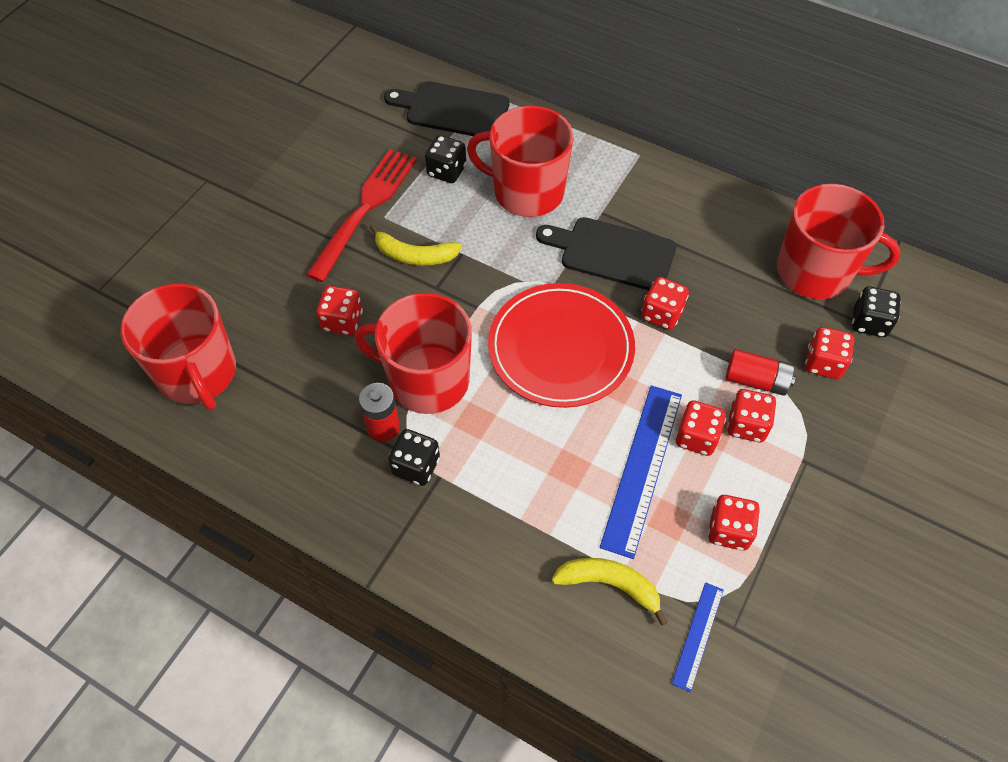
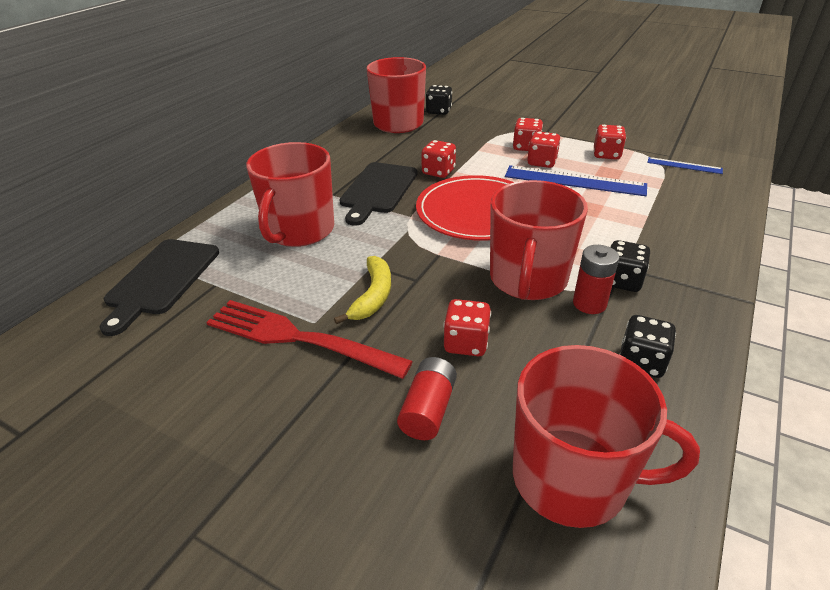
camera: 90 degrees left, 20 degrees down
(198, 373) = (572, 478): red mug -> red mug turned 45 degrees clockwise
(446, 171) = (256, 280): black dice -> black dice (641, 362)
(609, 584) = (671, 193): yellow banana -> none
(756, 380) = (490, 143): red battery -> red battery (428, 409)
(823, 363) = (472, 124): red dice -> none

